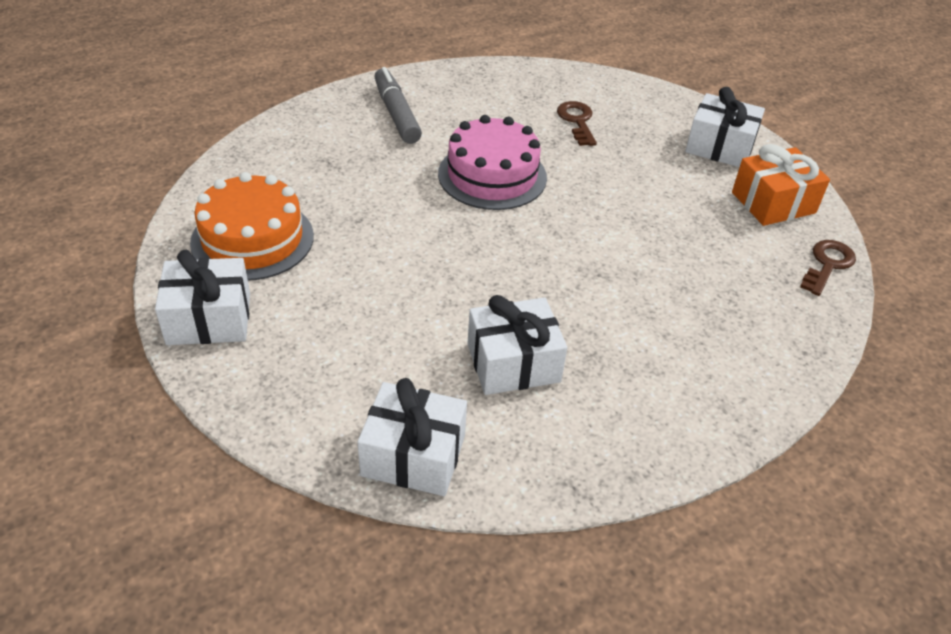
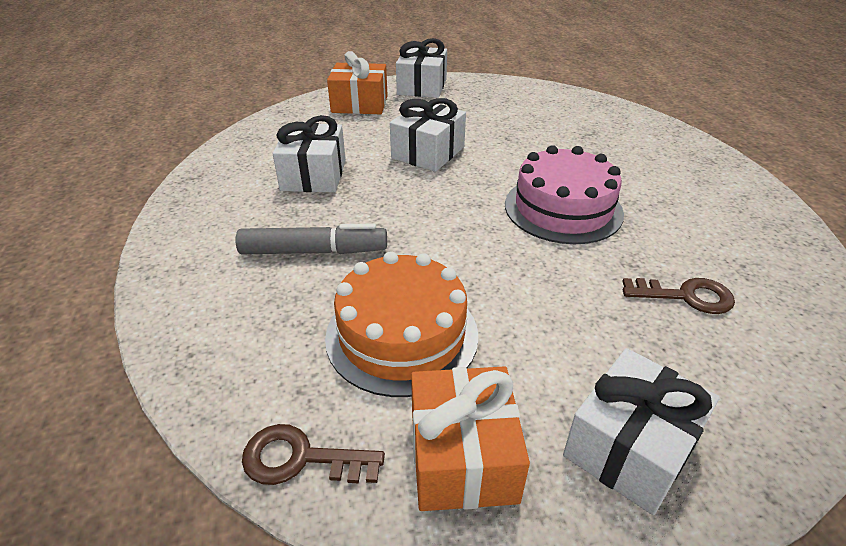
camera: 110 degrees right, 5 degrees down
(252, 239) = (494, 101): orange cake -> orange cake (402, 335)
(290, 376) = (359, 104): none -> orange gift
(396, 114) = (677, 172): grey marker -> grey marker (313, 251)
(413, 455) = (269, 131): white gift -> white gift (428, 152)
(827, 265) = (301, 458): brown key -> brown key turned 135 degrees clockwise

